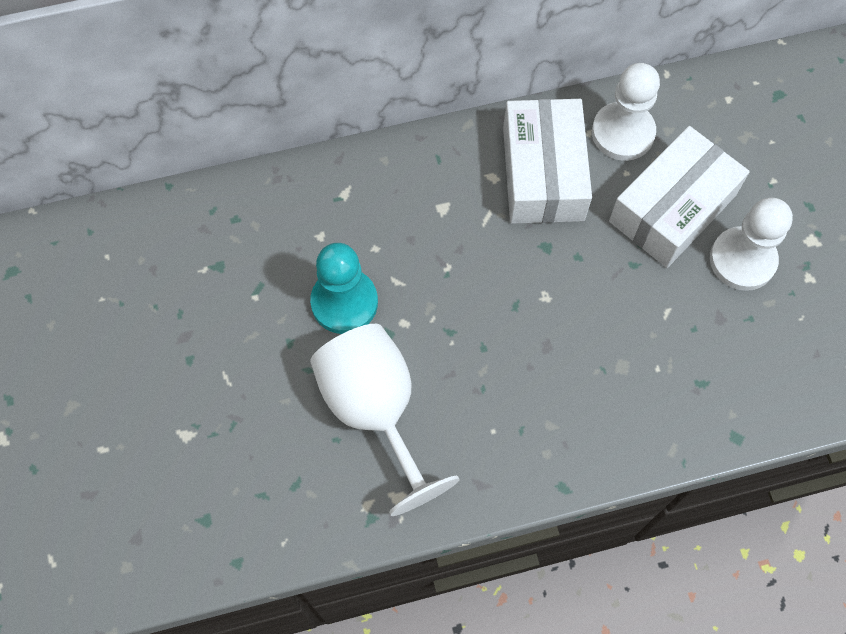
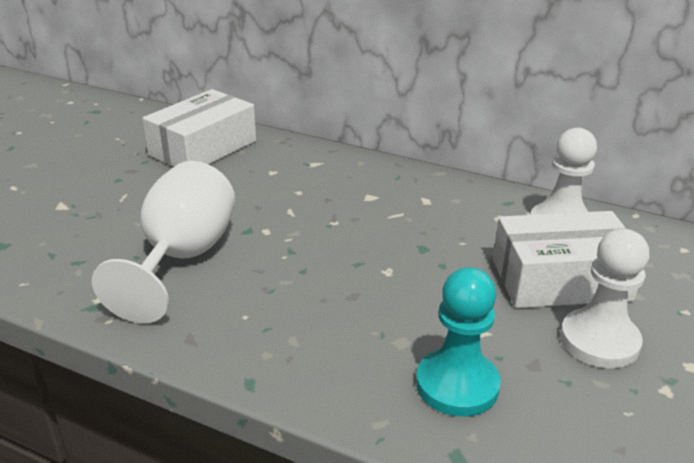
camera: 40 degrees right, 35 degrees down
(344, 302) = (242, 203): turquoise pawn -> turquoise pawn (457, 385)
(543, 173) = (468, 215): white box -> white box (203, 148)

